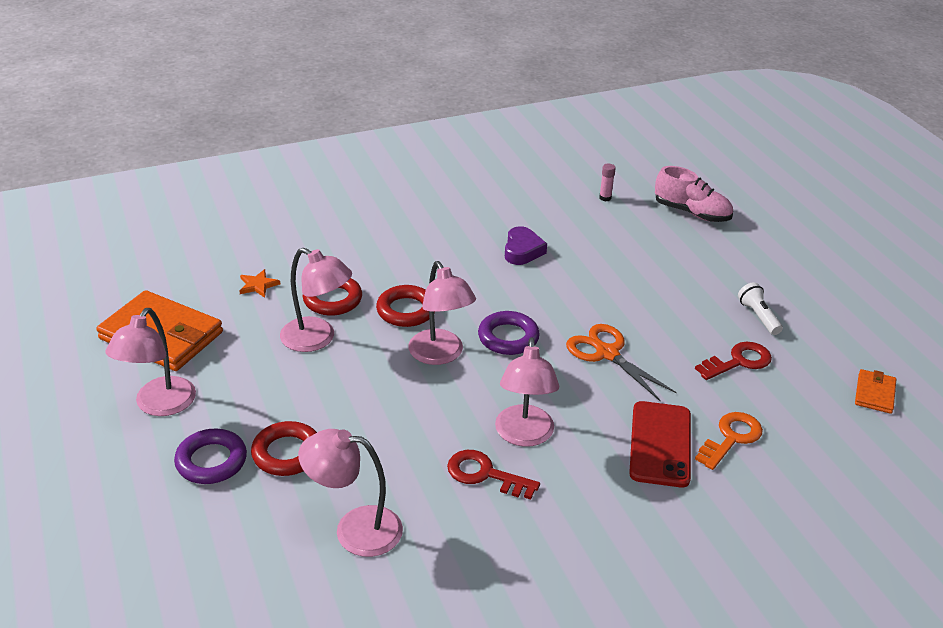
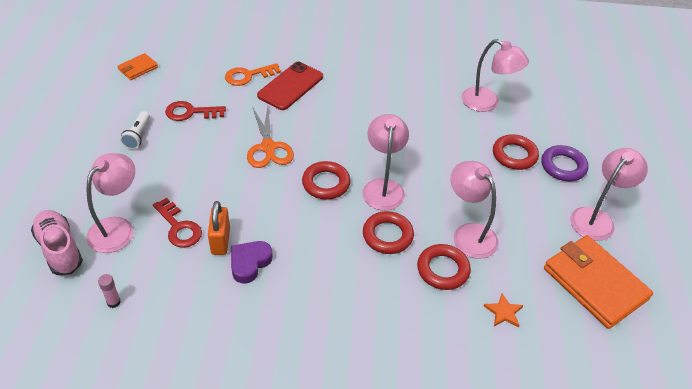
camera: 155 degrees left, 10 degrees up
(485, 474) = (401, 105): red key -> red key (179, 227)
(508, 337) = (326, 183): purple ring -> red ring
(524, 435) = (364, 116): pink lamp -> pink lamp (117, 228)
(565, 257) = (220, 241): none -> orange padlock

